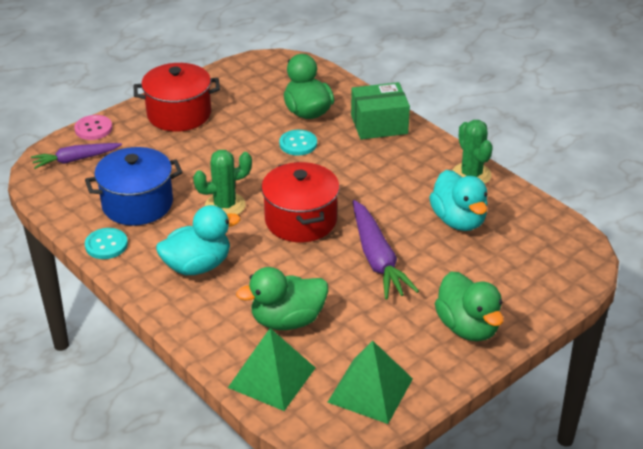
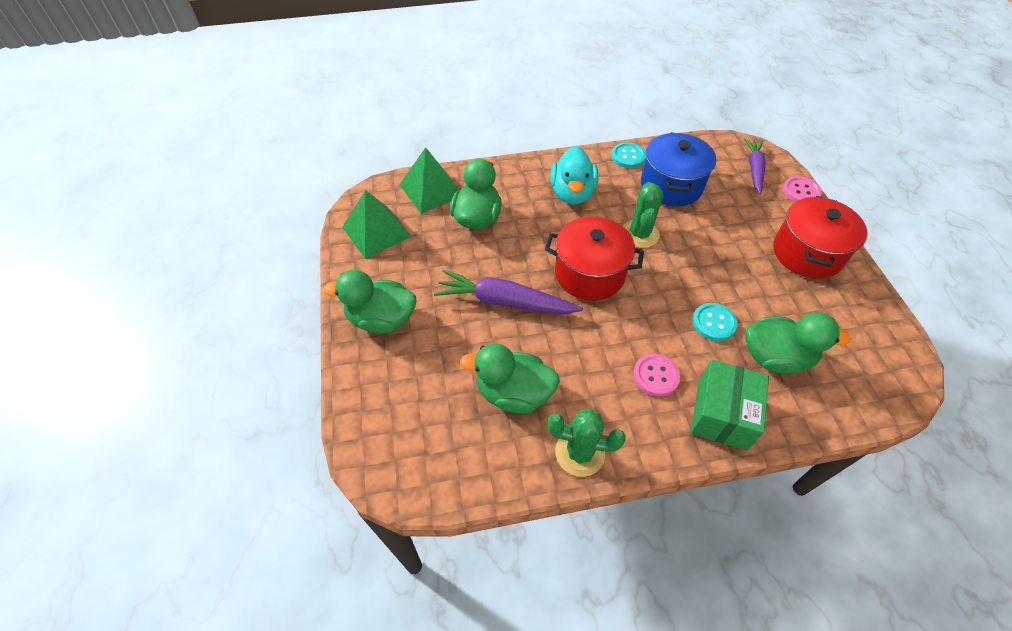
camera: 120 degrees right, 15 degrees up
(375, 159) = (656, 376): none -> pink button
(458, 220) = (513, 393): turquoise duck -> green duck

